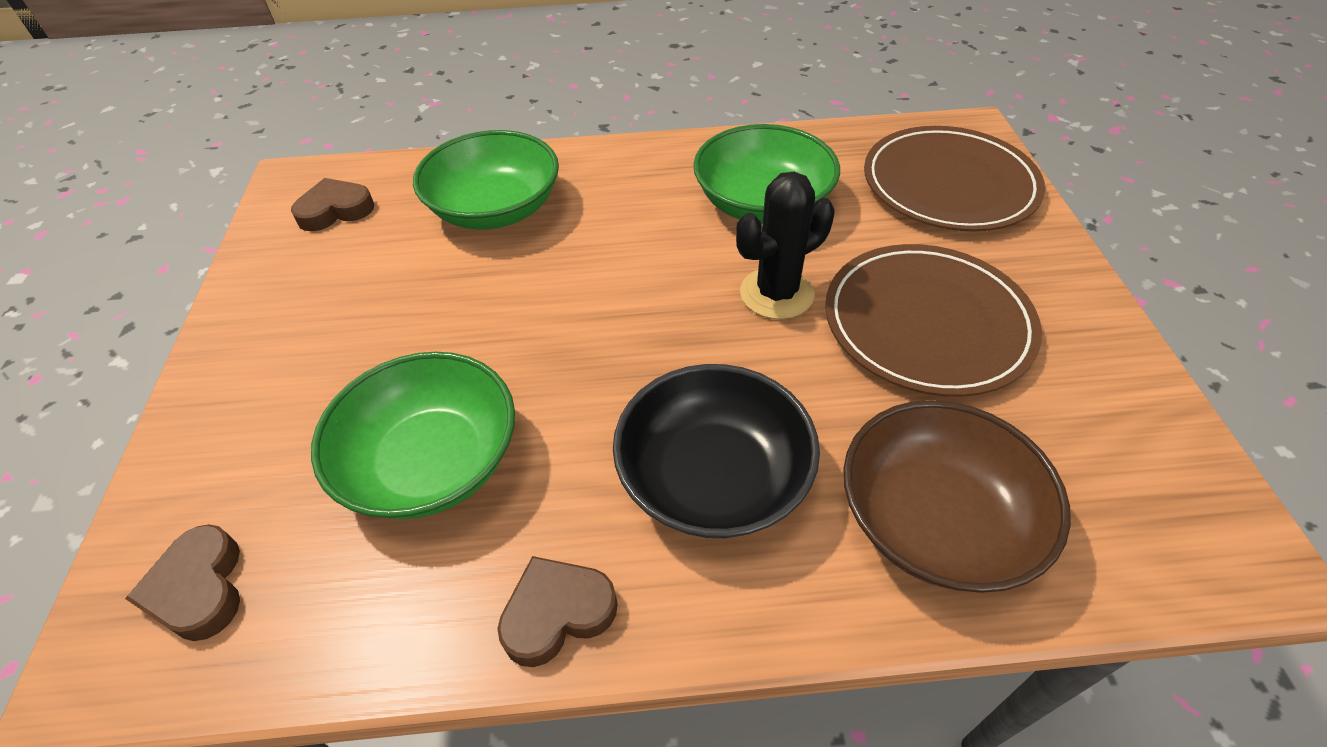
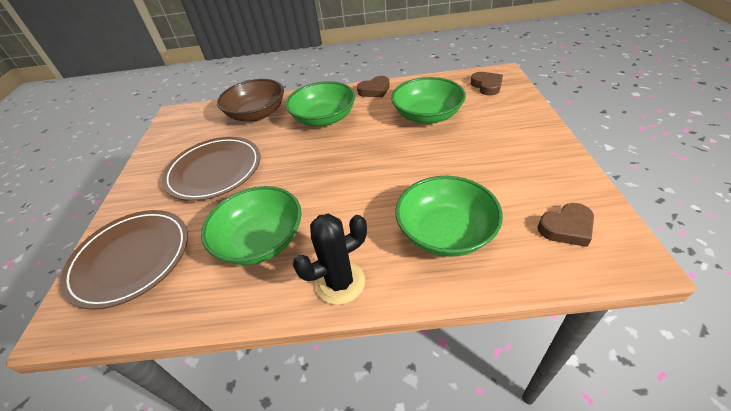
camera: 175 degrees left, 5 degrees down
(713, 477) = (324, 118): black bowl -> green bowl
(776, 293) = (276, 181): black cactus -> black cactus (340, 282)

